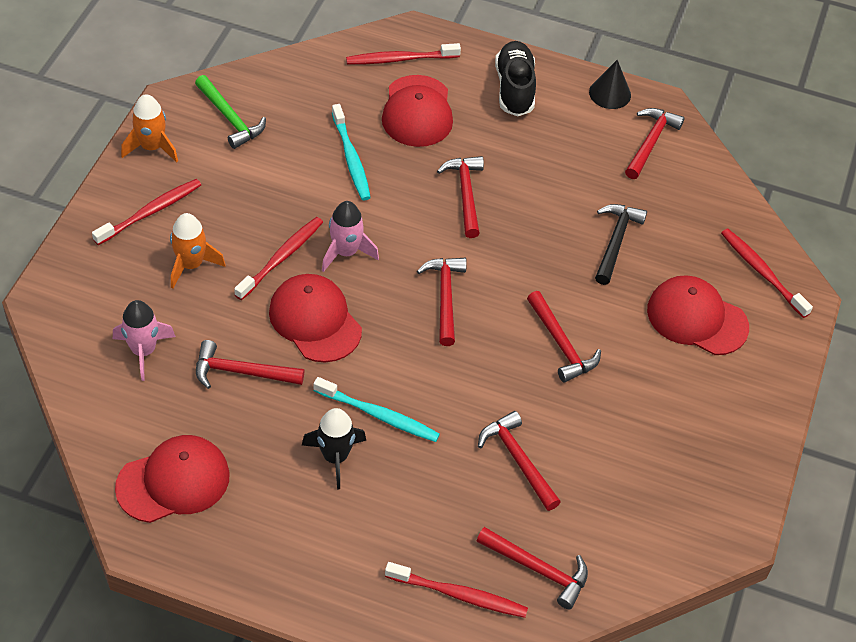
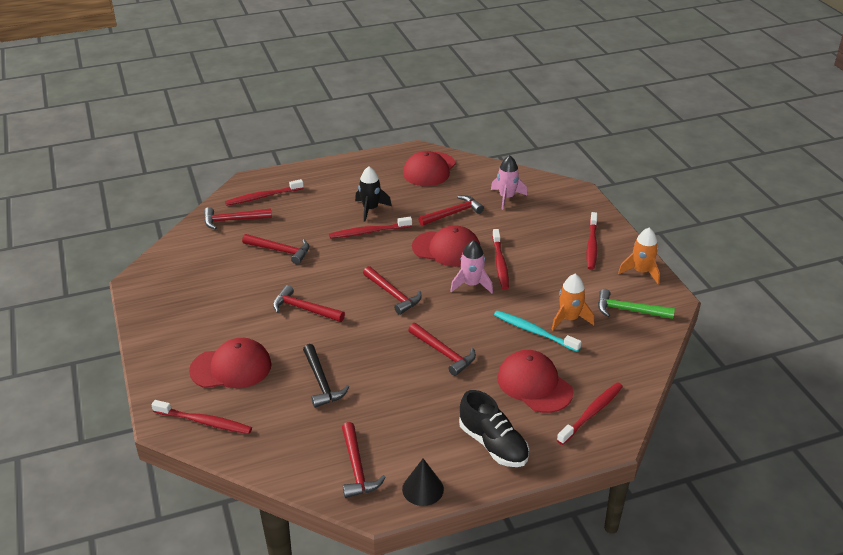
camera: 145 degrees right, 15 degrees down
(191, 265) = (537, 237): orange rocket -> orange rocket (569, 319)
(379, 415) = (368, 232): turquoise toothbrush -> red toothbrush

